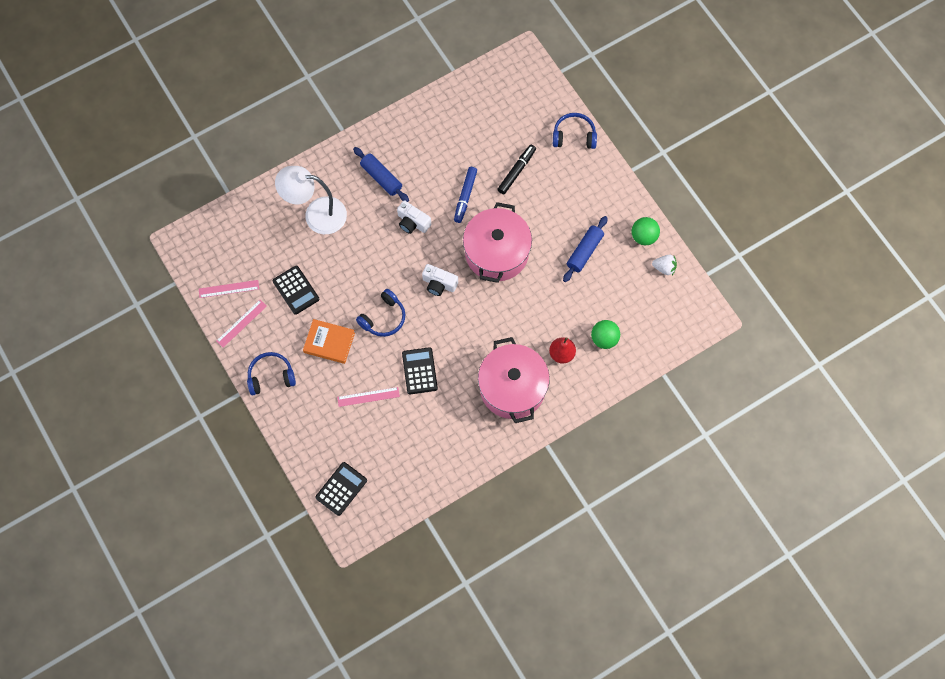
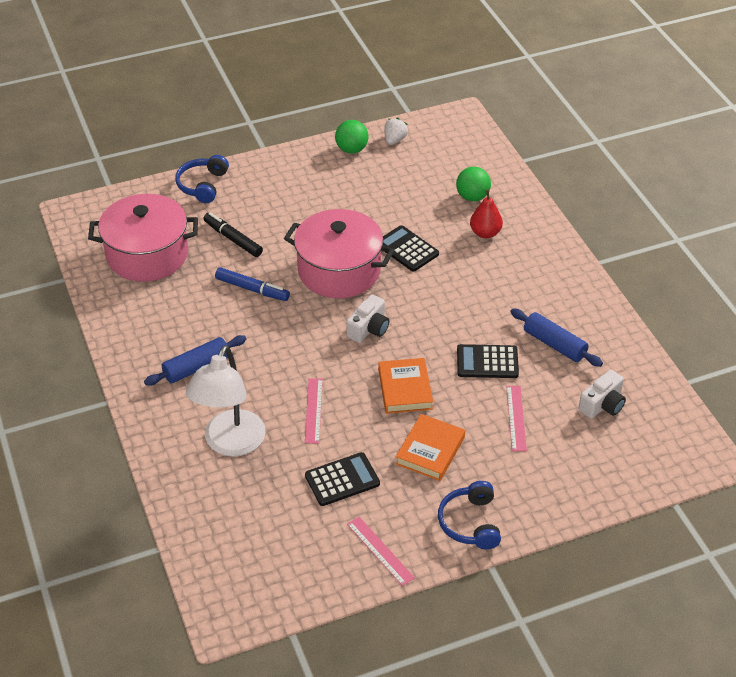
camera: 80 degrees left, 25 degrees down
(229, 289) = (320, 561): pink ruler -> pink ruler (313, 410)
(341, 489) = (645, 461): black calculator -> black calculator (407, 249)
(383, 318) = (405, 389): blue headphones -> orange book
(412, 222) = (273, 343): white camera -> white camera (602, 405)
(512, 388) = (522, 280): pink pot -> pink pot (147, 255)
(584, 252) = (358, 197): blue rolling pin -> blue rolling pin (554, 344)

